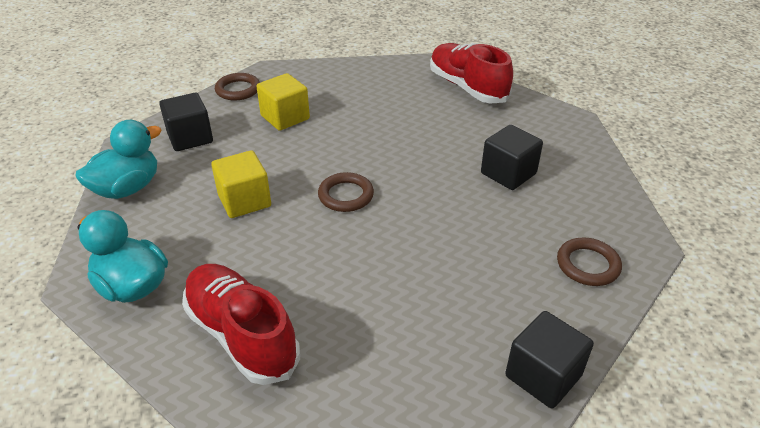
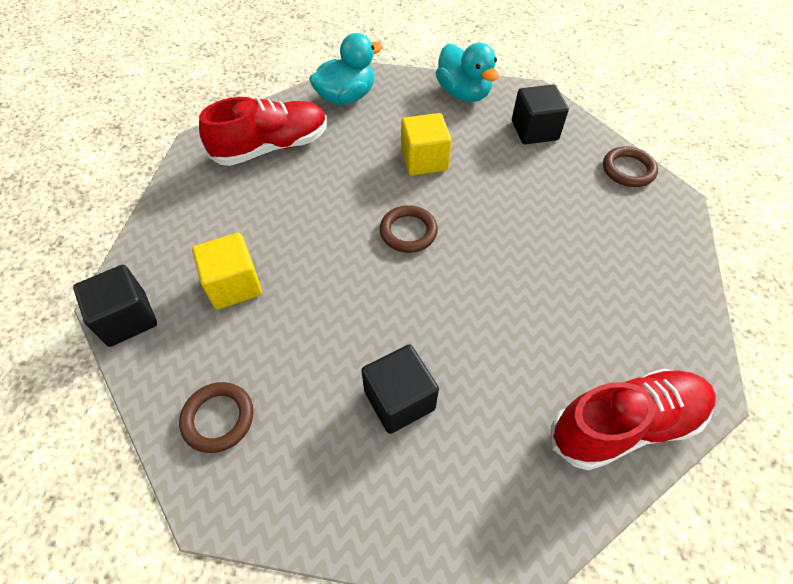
camera: 105 degrees right, 15 degrees up
(285, 117) = (563, 203): yellow cube -> yellow cube (234, 285)

